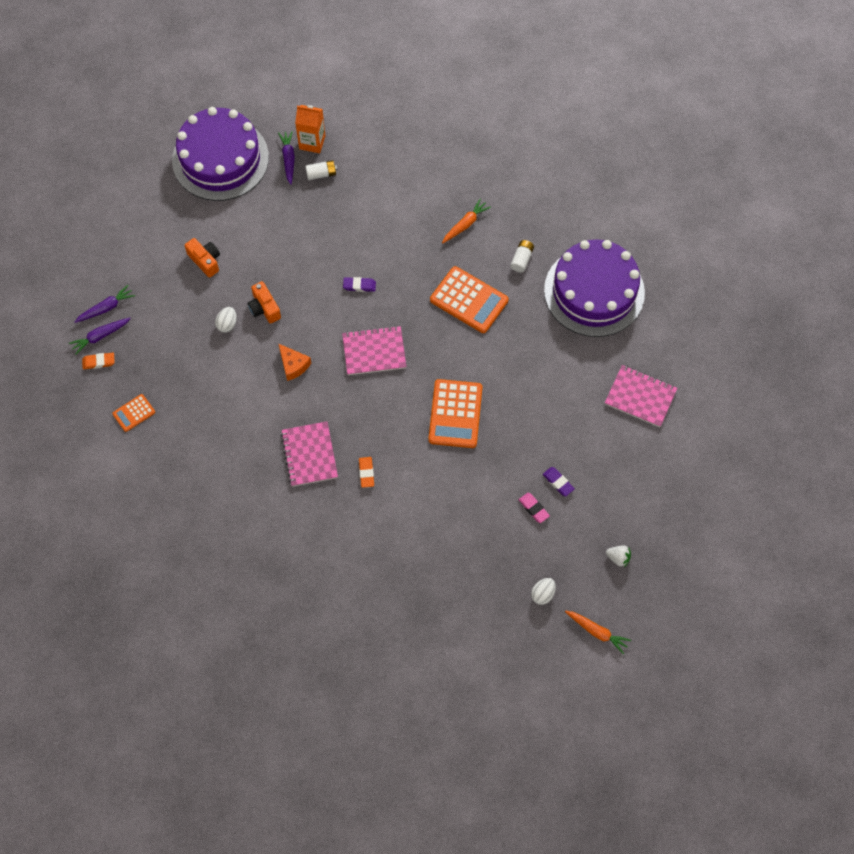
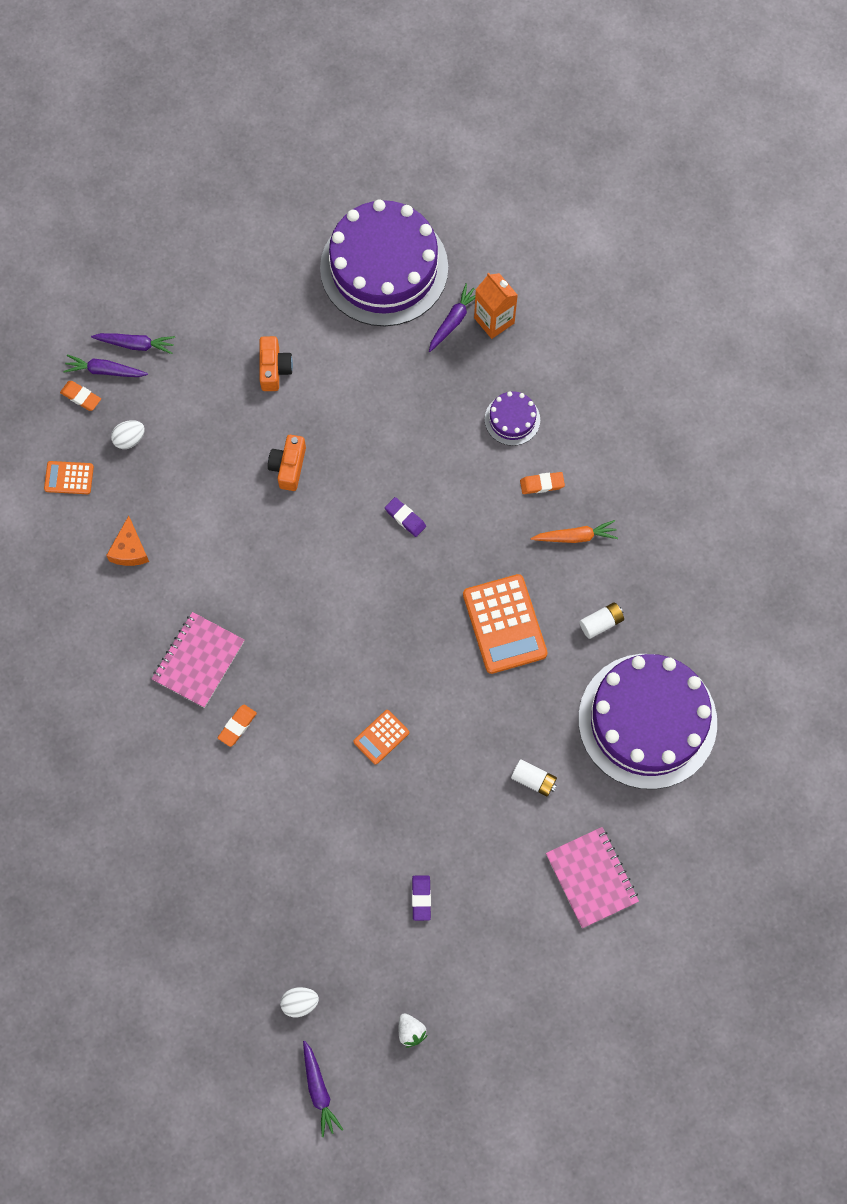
camera: 40 degrees right, 5 degrees up
(227, 324) = (237, 455): white egg -> white egg (129, 439)
(293, 365) = (264, 552): orange cheese -> orange cheese (130, 549)
(321, 174) = (473, 363): white battery -> white battery (533, 780)
(372, 188) = (512, 419): none -> purple cake
(374, 352) = (357, 602): pink notebook -> none
(421, 210) = (542, 484): none -> orange eraser
(455, 414) = (381, 737): orange calculator -> orange calculator, size x0.52
(533, 508) = (371, 905): pink eraser -> none
(597, 632) = (319, 1090): orange carrot -> purple carrot

